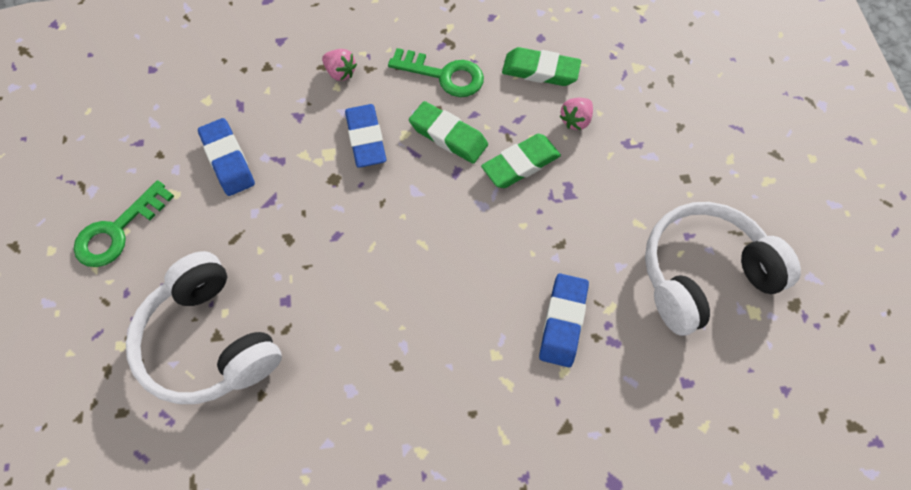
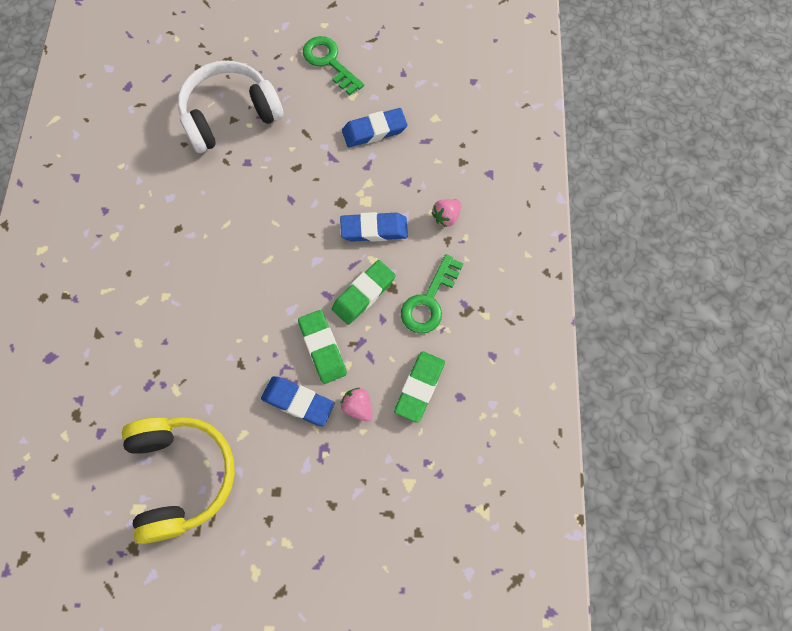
camera: 100 degrees right, 5 degrees up
(563, 322) = (175, 350): blue eraser -> blue eraser (298, 402)
(703, 274) = (182, 476): white headphones -> yellow headphones

